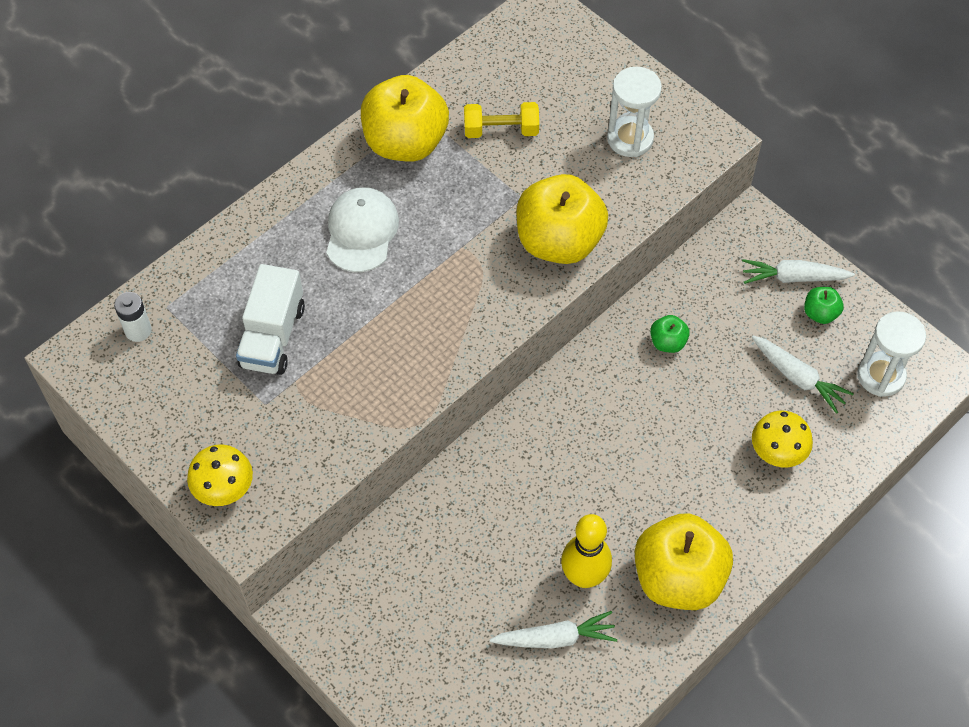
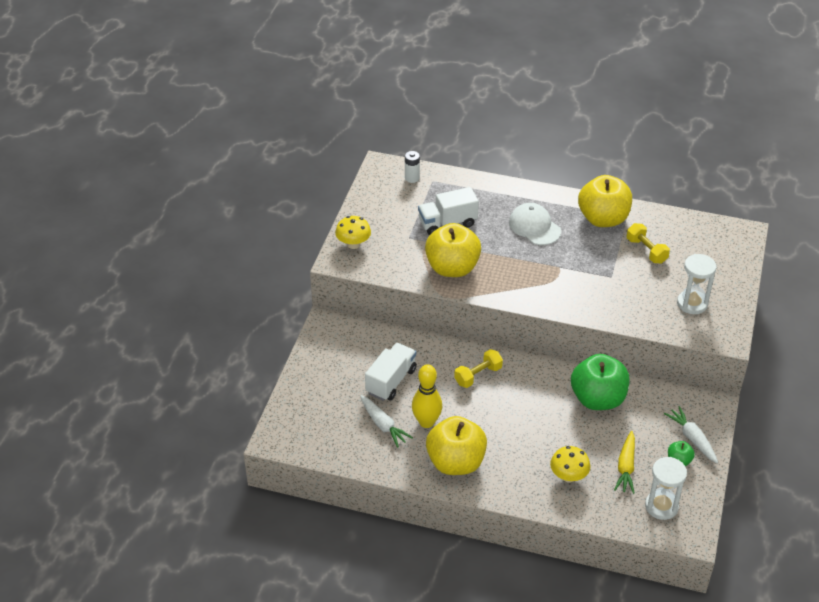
camera: 60 degrees right, 15 degrees down
(361, 231) = (534, 227): white cap -> white cap turned 105 degrees counterclockwise
(478, 583) = (391, 381): none -> white truck
(538, 462) = (478, 375): none -> yellow dumbbell
(559, 242) = (597, 302): yellow apple -> yellow apple (452, 268)
(667, 342) = (598, 399): green apple -> green apple, size x2.28
(797, 377) = (626, 466): white carrot -> yellow carrot

